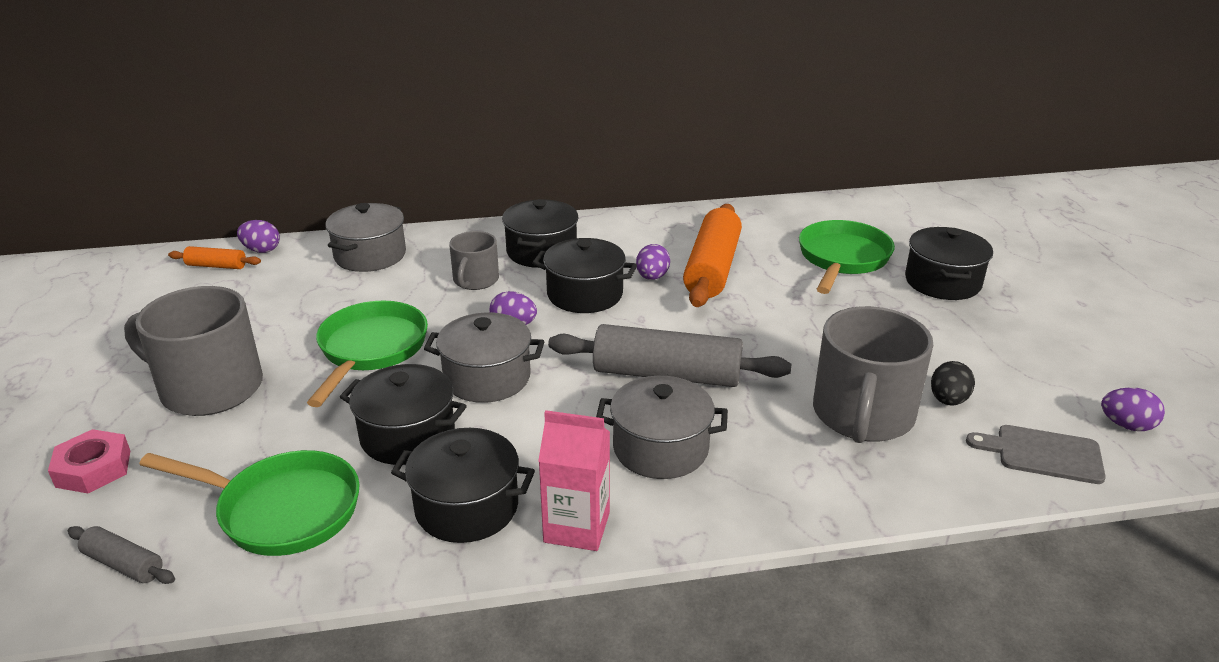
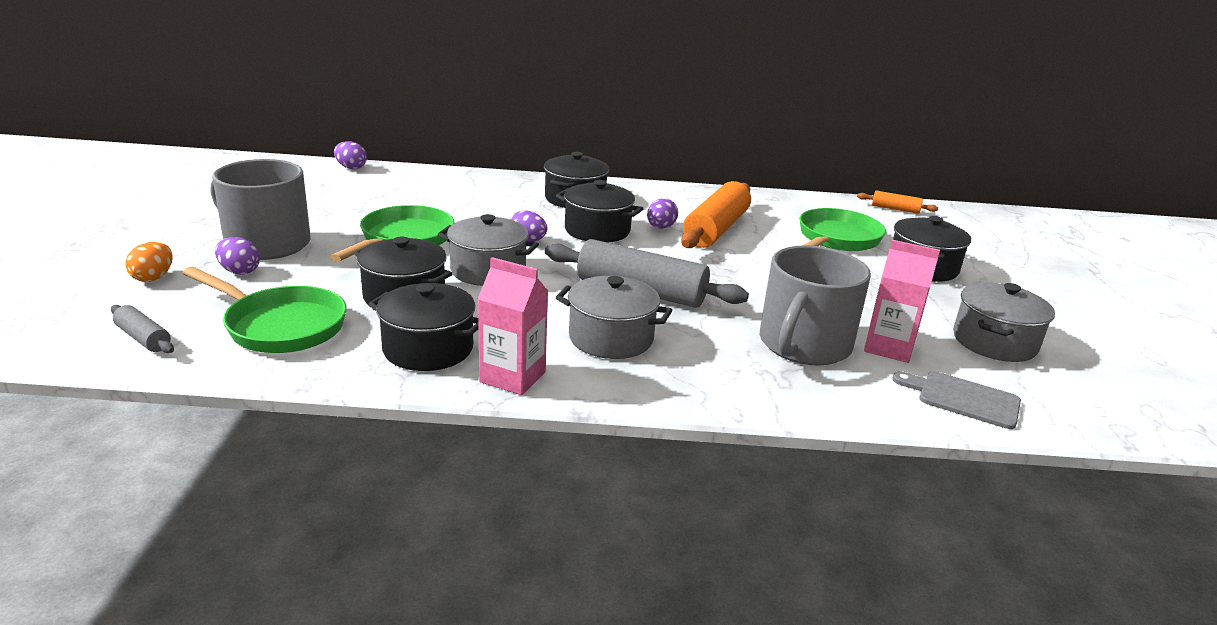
camera: 10 degrees right, 5 degrees down
(93, 468) = (153, 278): pink nut -> orange egg
(216, 266) = (311, 172): orange rolling pin -> orange rolling pin (895, 209)
(370, 255) = (434, 182): grey pot -> grey pot (994, 342)
(475, 280) = (511, 209): grey mug -> none
(948, 400) = (889, 347): black egg -> pink carton
(1126, 425) = (1056, 392): purple egg -> purple egg (239, 271)

